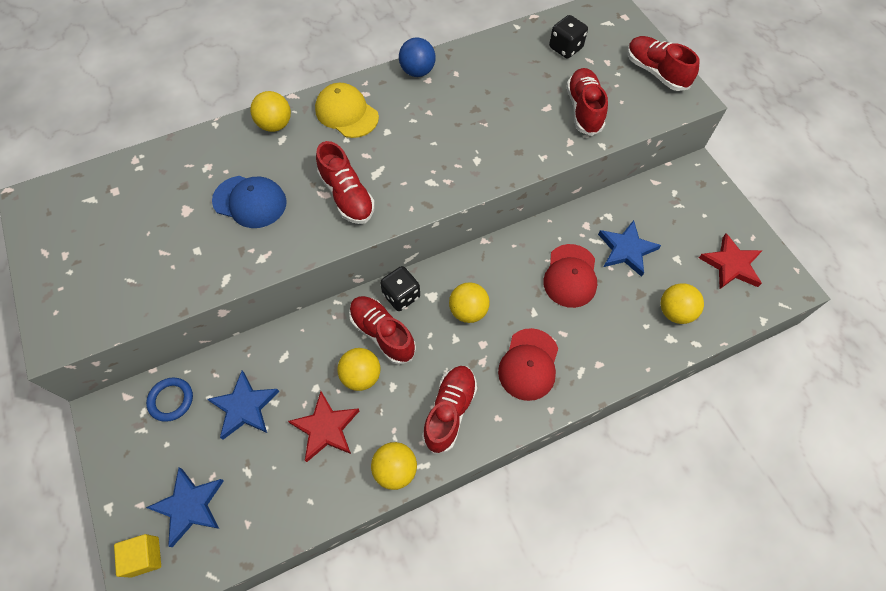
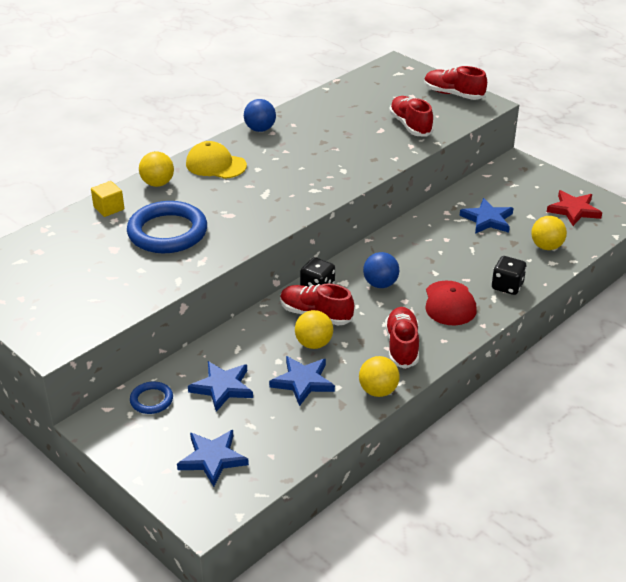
camera: 20 degrees left, 25 degrees down
(145, 556) = (192, 499): yellow cube -> yellow cube (109, 208)
(250, 202) = (167, 232): blue cap -> blue ring
(325, 428) = (303, 382): red star -> blue star
(347, 196) = (249, 212): red shoe -> none
(468, 311) = (380, 284): yellow ball -> blue ball
(565, 48) = (374, 94): black dice -> black dice (507, 286)
(570, 276) = (452, 244): red cap -> none

